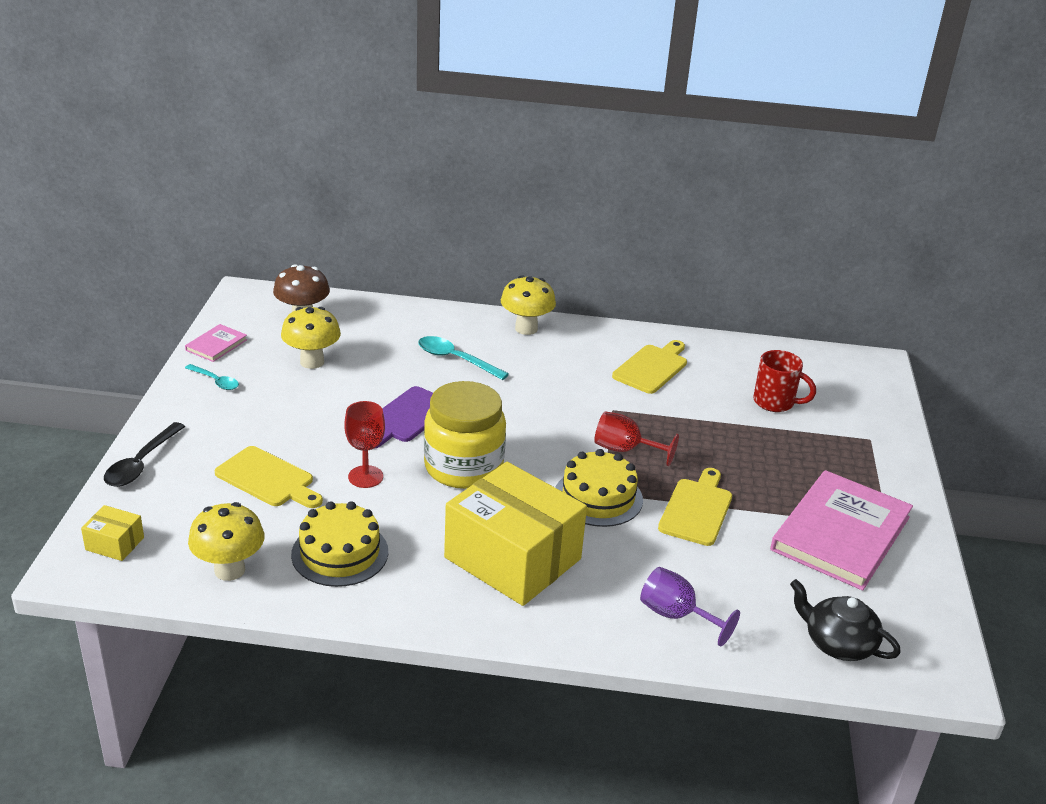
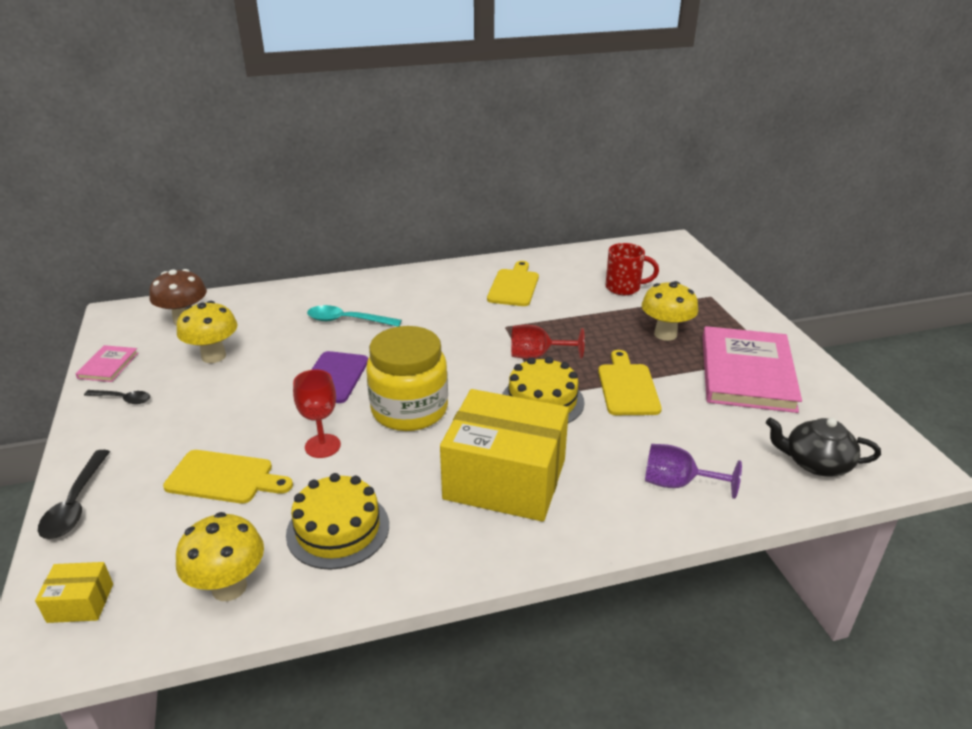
camera: 20 degrees left, 0 degrees up
(215, 381) = (123, 399): turquoise spoon -> black spoon
(526, 328) = (393, 281): yellow mushroom -> yellow mushroom (665, 334)

